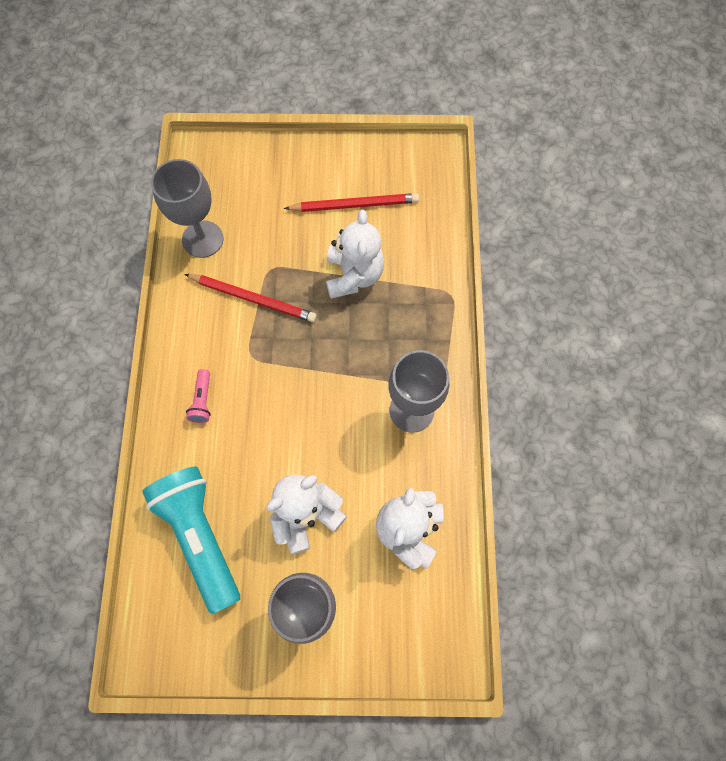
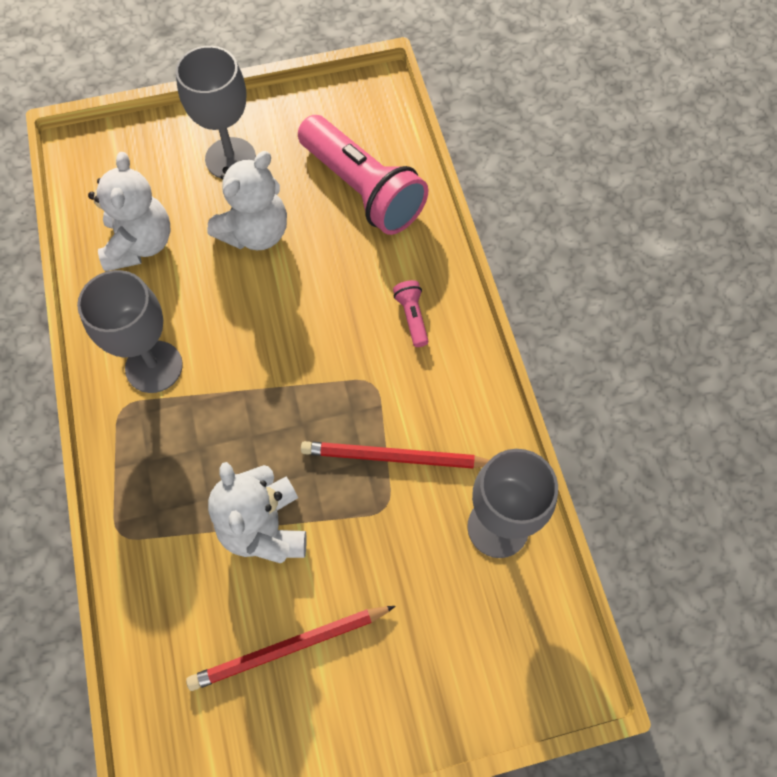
camera: 165 degrees right, 5 degrees down
(200, 536) = (362, 189): turquoise flashlight -> pink flashlight

